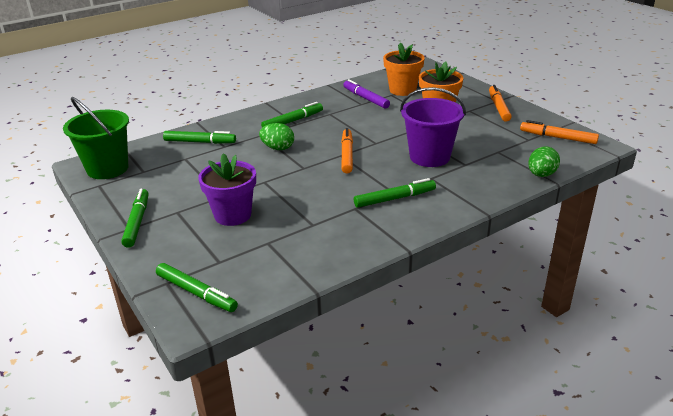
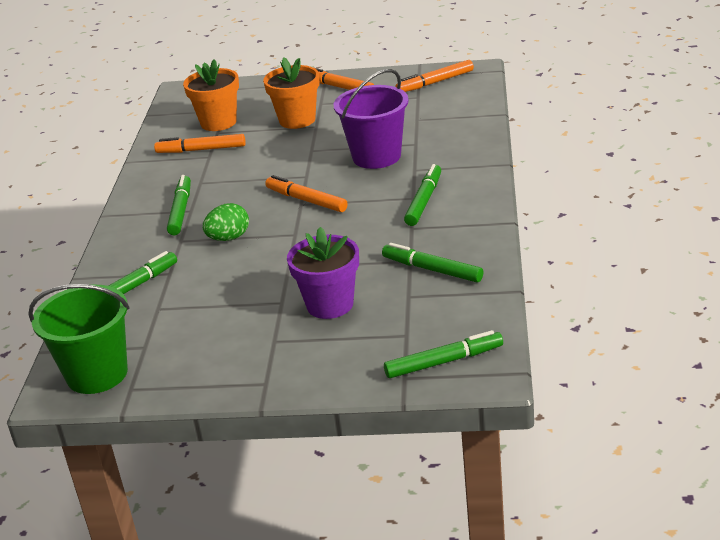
camera: 50 degrees left, 0 degrees up
(137, 222) = (260, 374): green marker -> green marker (432, 270)
(365, 98) = (201, 150): purple marker -> orange marker
(541, 175) = (483, 115): green egg -> none

